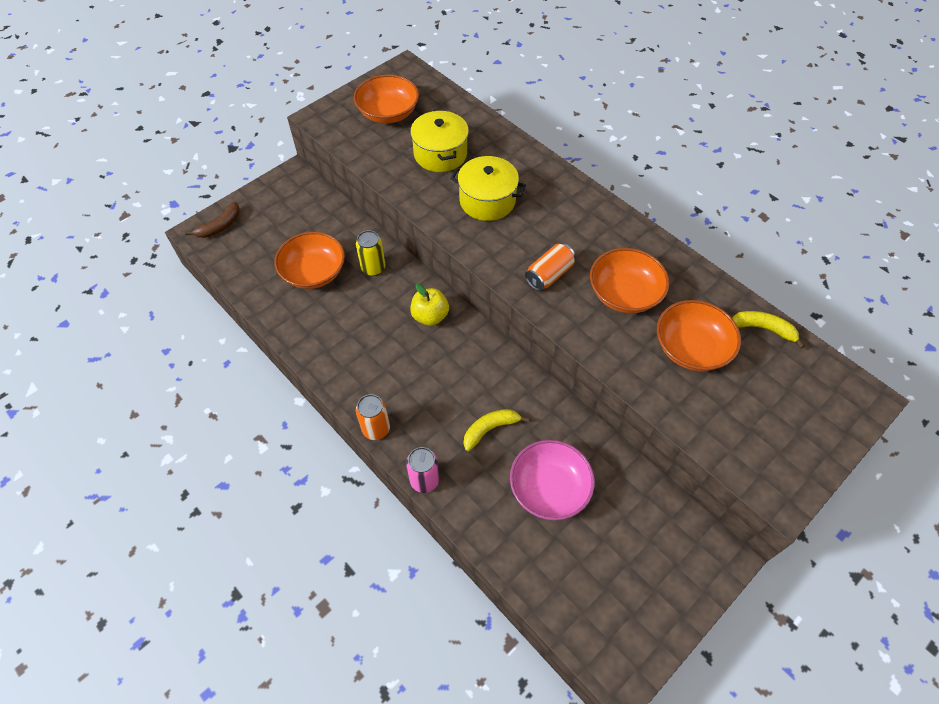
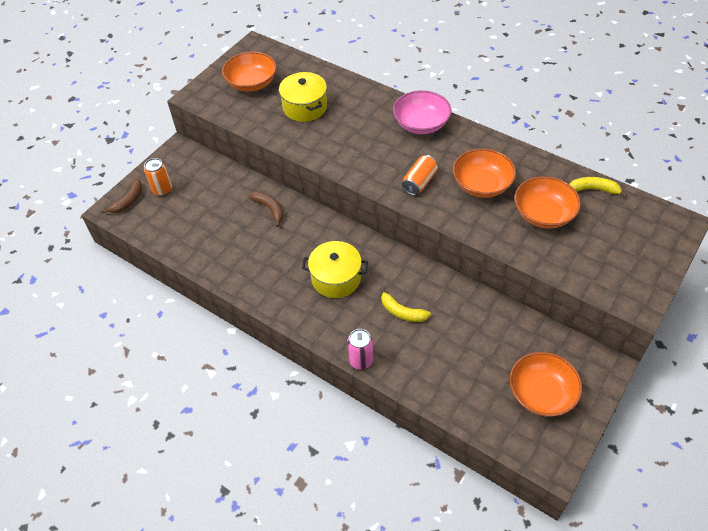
camera: 10 degrees left, 5 degrees down
(314, 272) = (221, 222): orange bowl -> orange bowl (541, 393)
(373, 268) = (269, 209): yellow can -> brown banana
(376, 429) = (310, 331): orange can -> orange can (162, 190)
(430, 316) = (328, 237): yellow apple -> none
(487, 201) = (354, 136): yellow pot -> yellow pot (336, 278)
(490, 429) = (402, 311): yellow banana -> yellow banana turned 105 degrees counterclockwise
(549, 488) = (461, 345): pink bowl -> pink bowl (421, 124)

